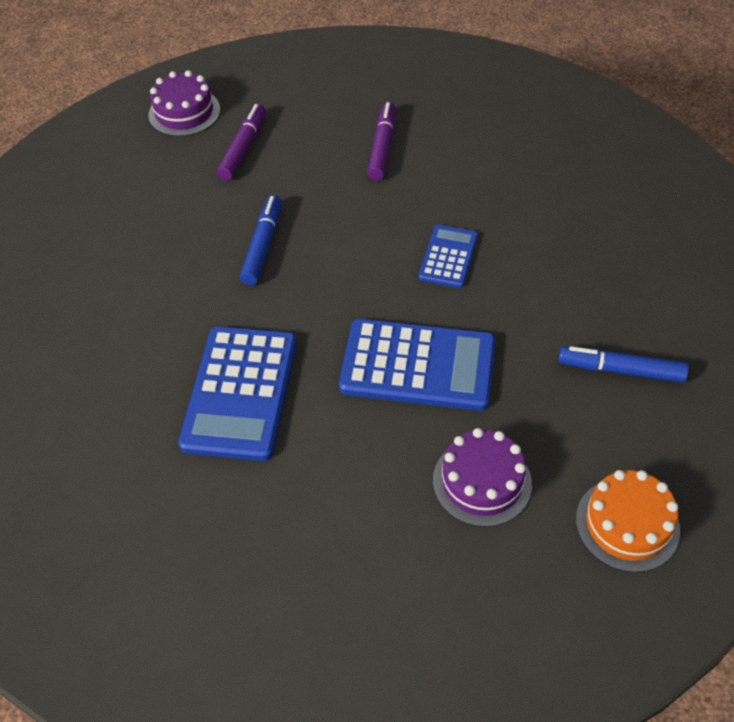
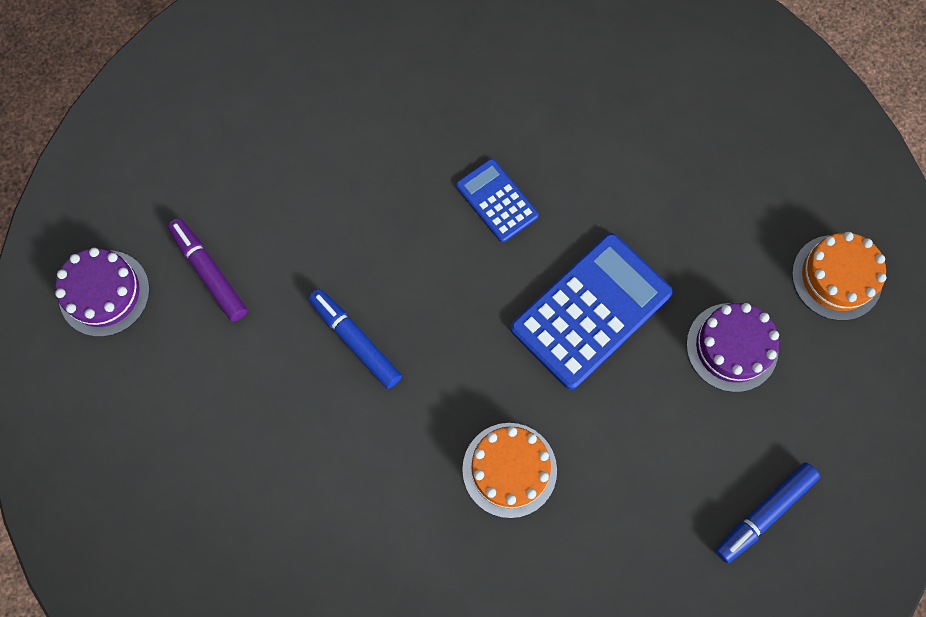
camera: 55 degrees left, 20 degrees up
(240, 393) = (509, 469): blue calculator -> orange cake
(382, 147) = (319, 153): purple marker -> none
(621, 370) = (709, 169): blue marker -> blue marker (764, 513)

